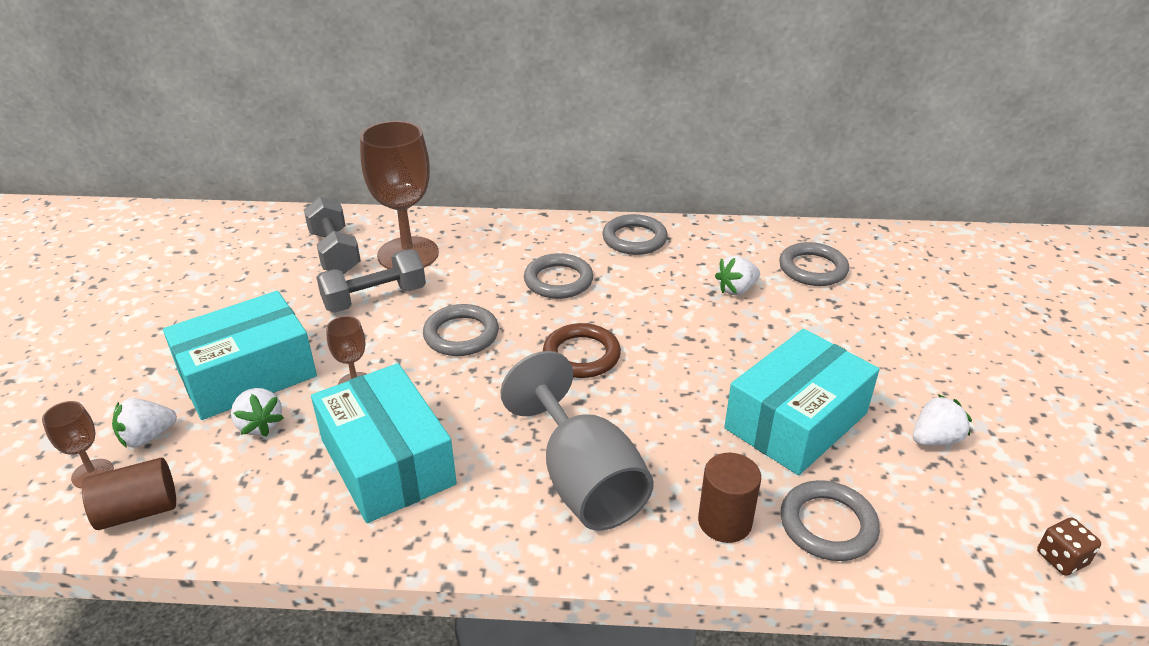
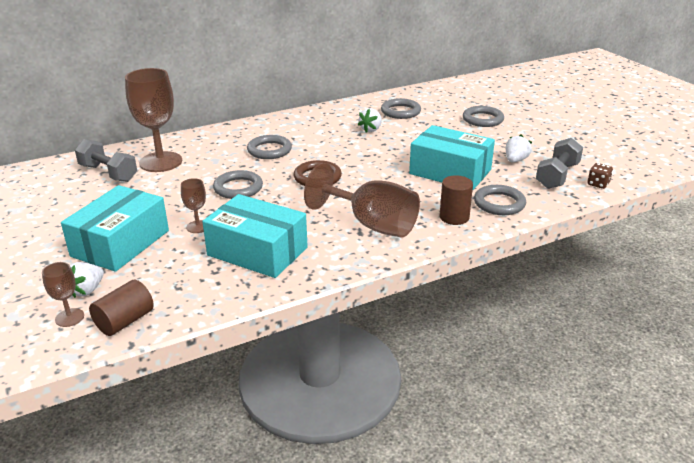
camera: 30 degrees left, 5 degrees down
(260, 425) = (158, 261): white strawberry -> none
(375, 298) = (163, 187): grey dumbbell -> grey dumbbell (557, 176)
(583, 480) = (372, 224): grey goblet -> brown goblet
(634, 239) = (293, 122): grey ring -> grey ring (483, 119)
(796, 421) = (450, 172): turquoise box -> turquoise box turned 75 degrees counterclockwise

